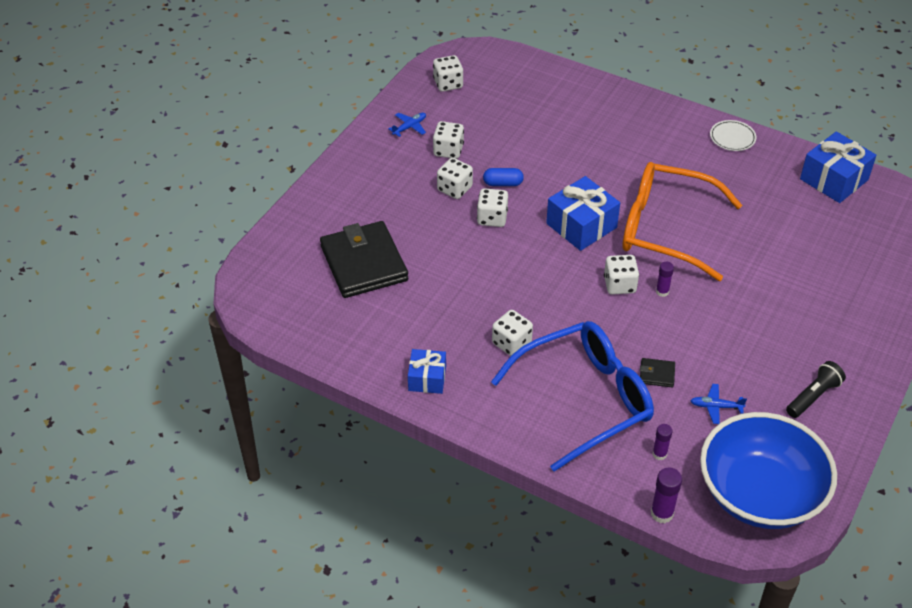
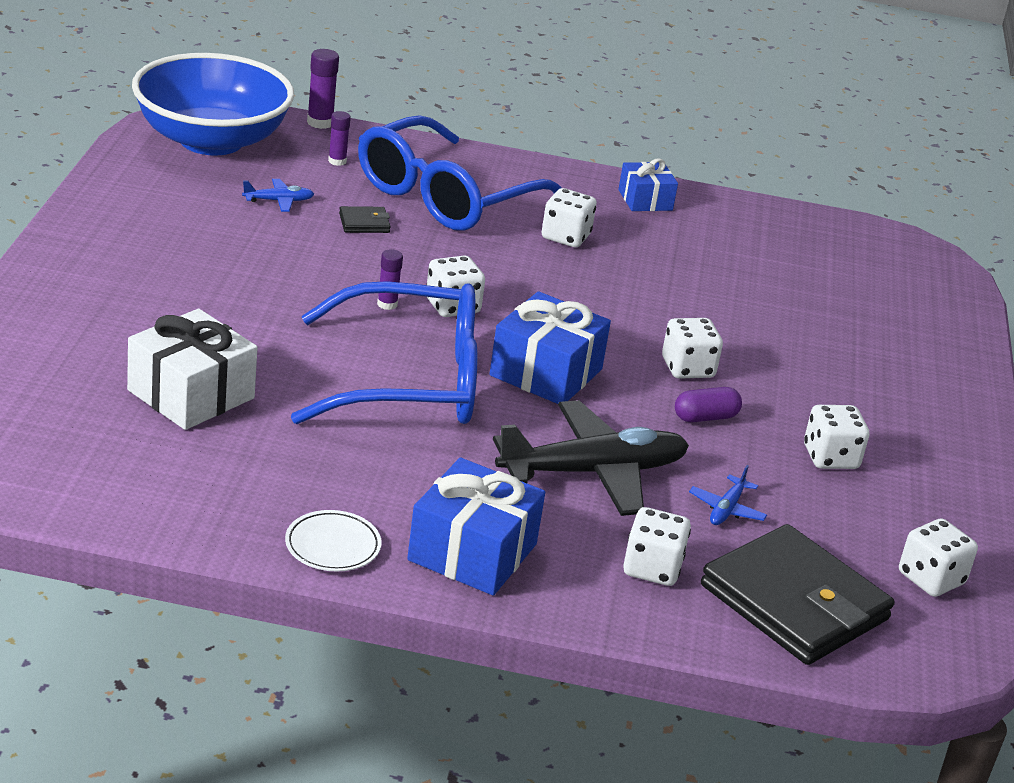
camera: 155 degrees right, 15 degrees down
(364, 263) = (820, 298): black wallet -> black wallet (794, 602)
(409, 127) = (926, 488): blue plane -> blue plane (726, 509)
(454, 189) = (774, 401): white dice -> white dice (652, 568)
(503, 183) = (705, 417): blue capsule -> purple capsule
(585, 159) = (593, 472): none -> black plane
(665, 229) = (410, 381): orange glasses -> blue glasses
(794, 235) = (191, 394): none -> white gift
(813, 396) = (150, 218): black flashlight -> none
(834, 179) = (120, 491): blue gift -> blue gift (472, 552)

